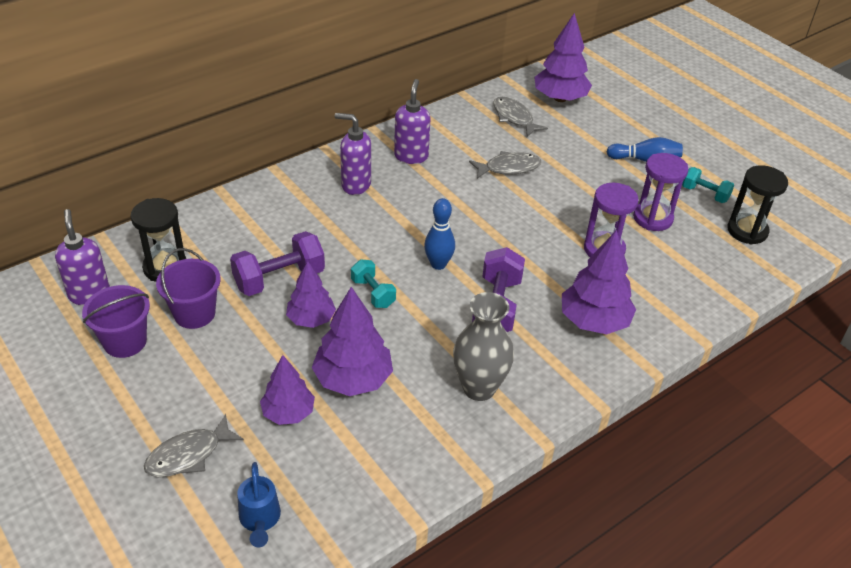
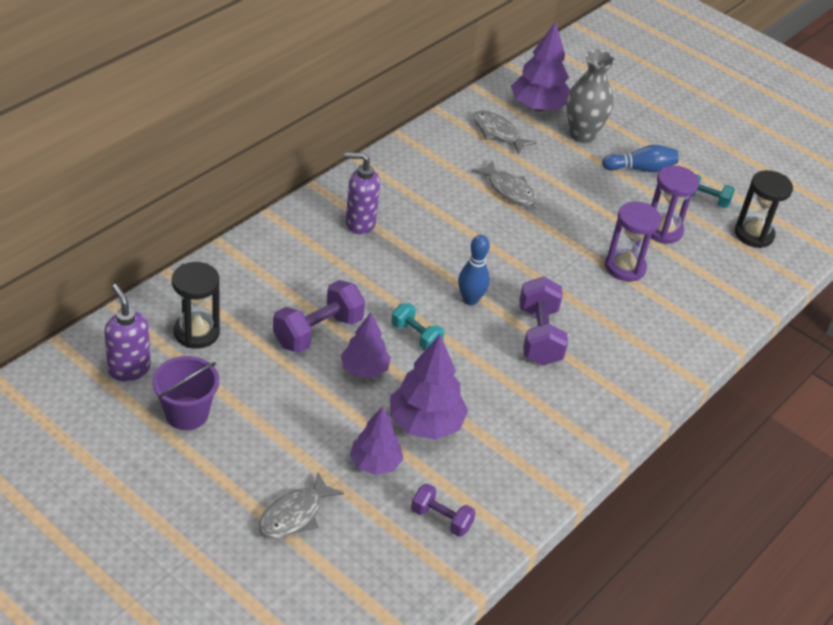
camera: 15 degrees left, 0 degrees up
(194, 313) = (245, 377): purple bucket -> none
(260, 519) = (384, 564): blue watering can -> none
(335, 479) = (441, 519): none -> purple dumbbell
(411, 156) = (406, 186): purple soap dispenser -> none
(479, 388) = (546, 418): grey vase -> grey vase (582, 135)
(508, 168) = (508, 190): grey fish -> grey fish turned 75 degrees clockwise
(594, 321) = (634, 341): purple tree -> none

